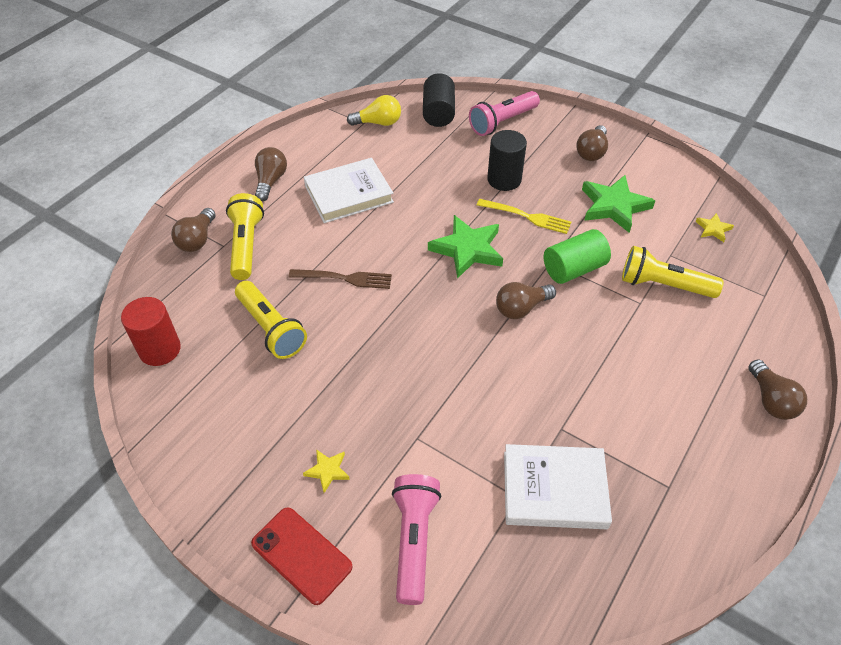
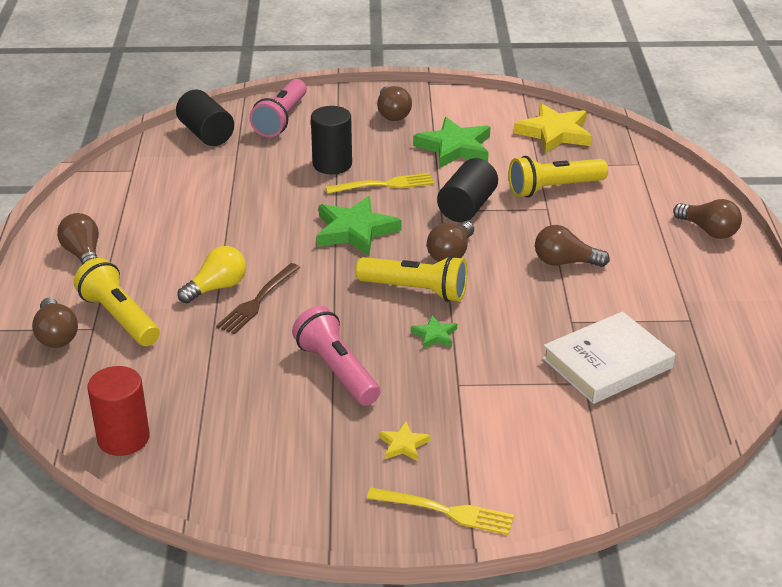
camera: 35 degrees left, 15 degrees down
(271, 329) = (226, 370): yellow flashlight -> yellow flashlight (415, 290)
(301, 555) = (445, 511): red phone -> yellow fork
(344, 278) = (258, 301): brown fork -> brown fork turned 150 degrees clockwise
(348, 194) = (185, 234): white book -> none
(378, 123) = (150, 164): yellow light bulb -> yellow light bulb (217, 287)
(414, 540) = (531, 452): pink flashlight -> pink flashlight (337, 370)
(440, 380) = (435, 335): none -> green star
(573, 269) = (467, 207): green cylinder -> black cylinder
(607, 365) = (565, 262): none -> brown light bulb
(713, 229) = (554, 133): yellow star -> yellow star, size x2.06

